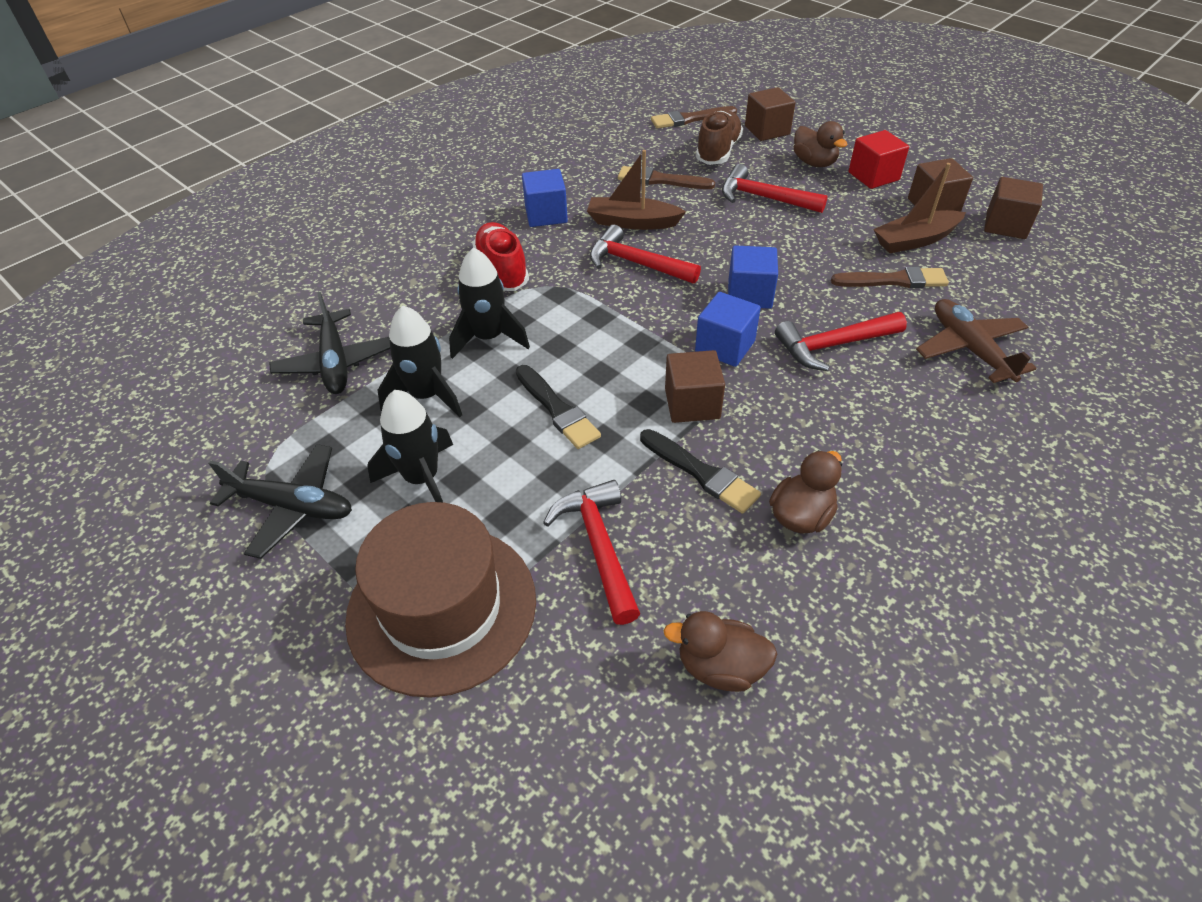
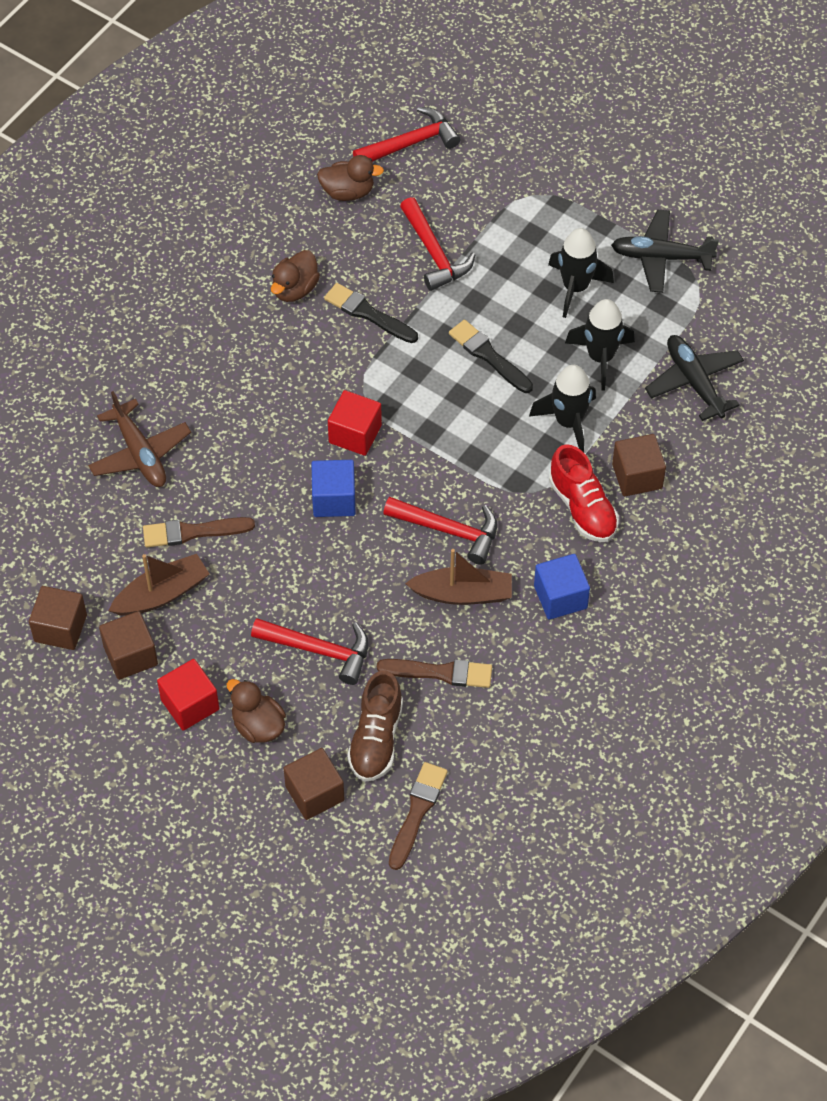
camera: 170 degrees right, 10 degrees up
(442, 607) = (528, 205): brown hat -> none
(690, 119) = (417, 812): brown brush -> brown brush turned 45 degrees counterclockwise
(692, 404) = (379, 372): brown cube -> brown cube (637, 476)
(725, 346) = (355, 434): blue cube -> red cube
(833, 345) = (259, 445): red hammer -> red hammer (411, 143)

